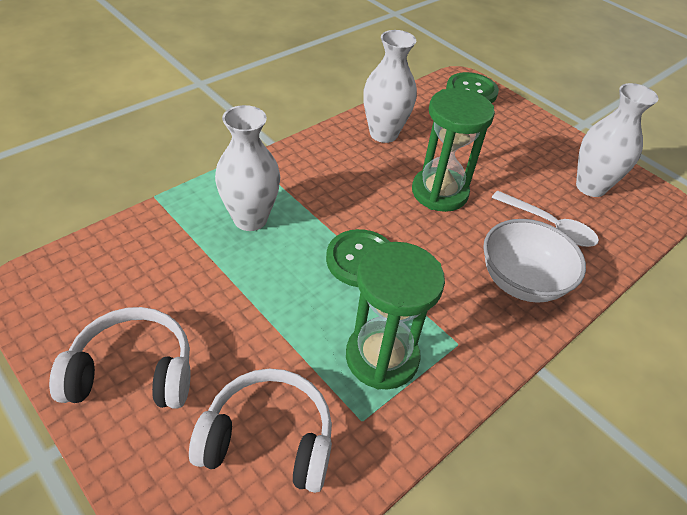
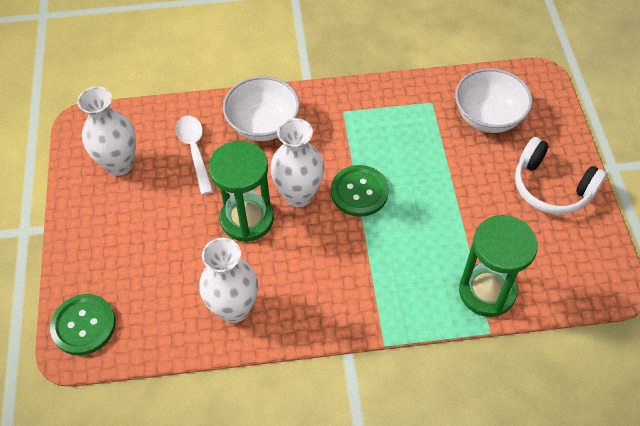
camera: 140 degrees left, 10 degrees up
(250, 219) = (420, 268): white vase -> white vase (298, 195)
(268, 439) = (488, 117): white headphones -> white bowl
(382, 357) = (396, 126): green hourglass -> green hourglass (487, 291)

